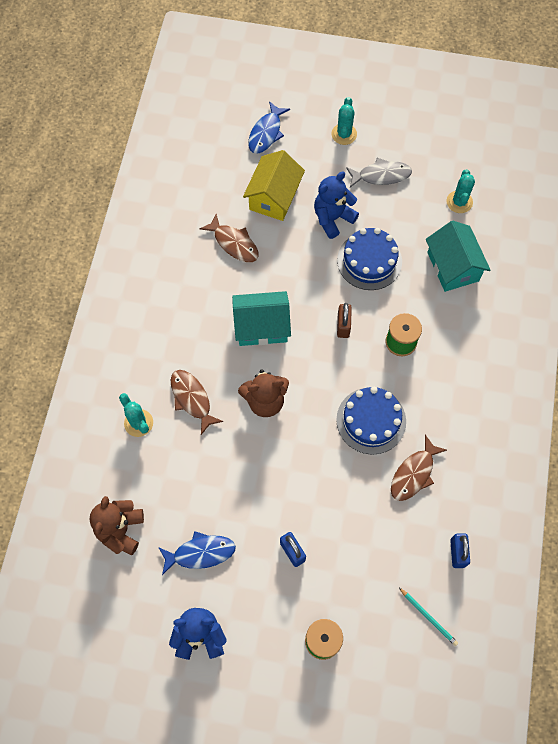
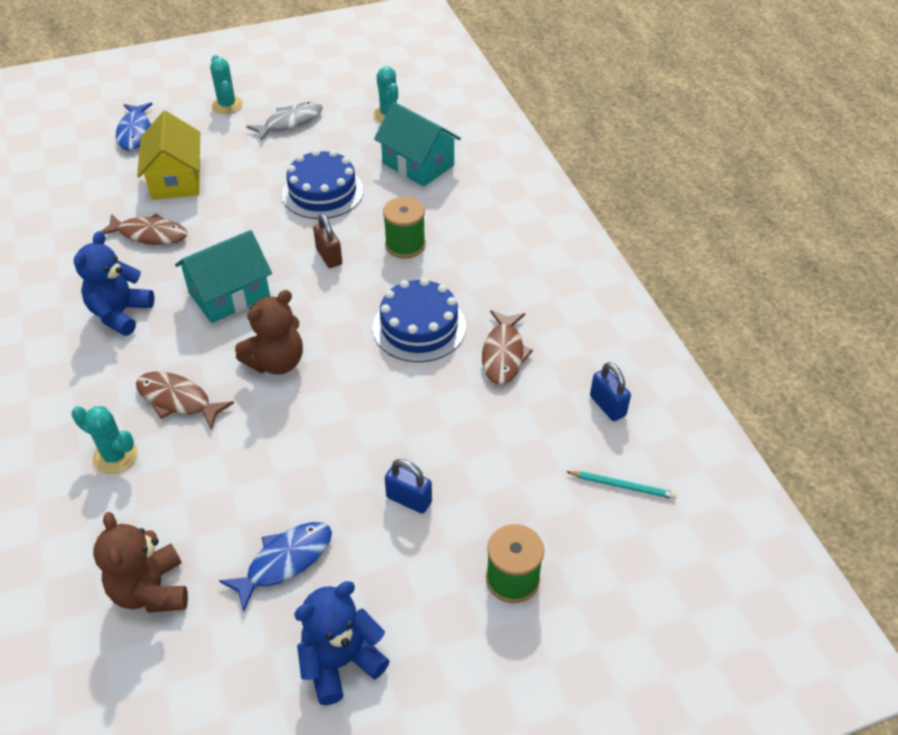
camera: 30 degrees left, 20 degrees down
(332, 218) = (257, 173): blue teddy bear -> blue teddy bear (120, 313)

